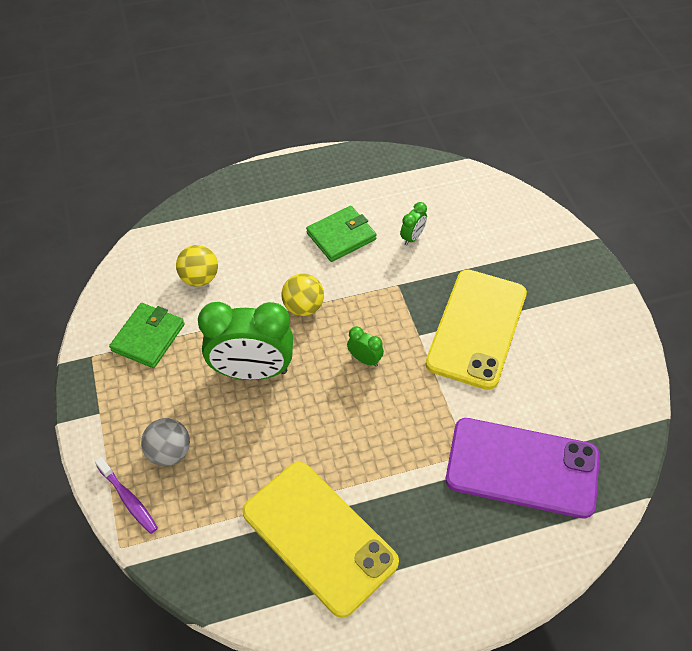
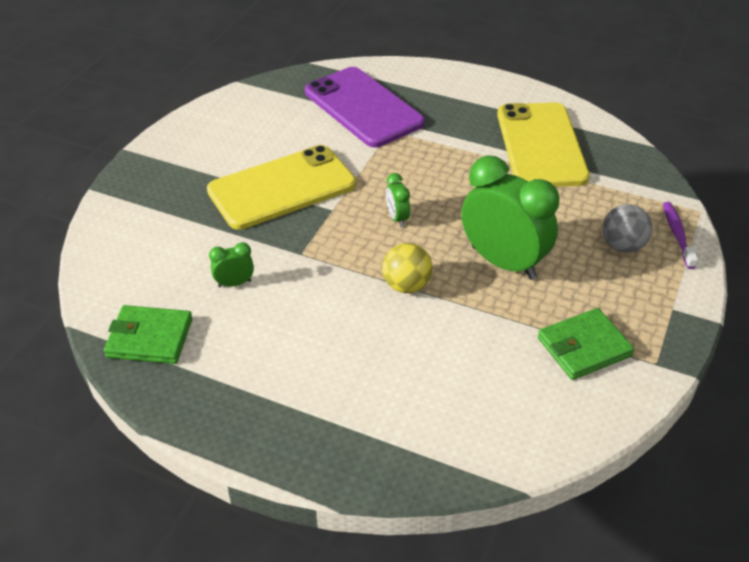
camera: 140 degrees left, 10 degrees down
(199, 278) = (486, 375): yellow ball -> none
(341, 236) = (298, 327): green wallet -> green wallet (150, 338)

